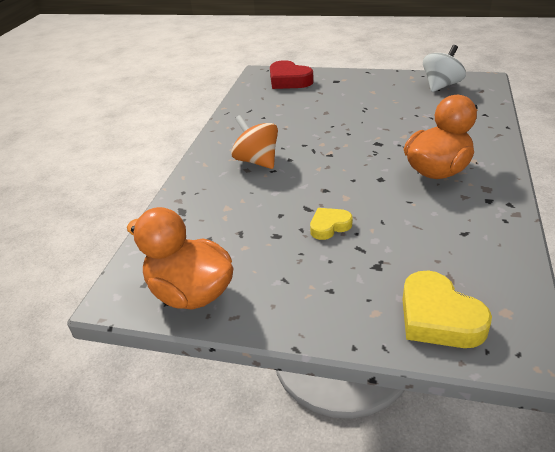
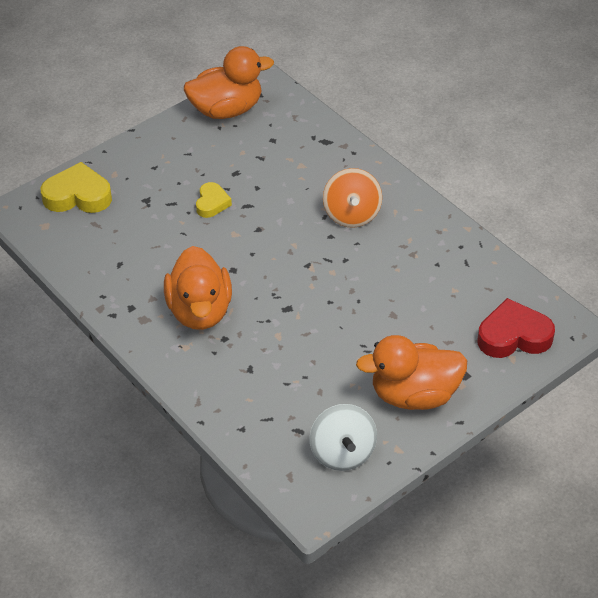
camera: 125 degrees right, 10 degrees up
(257, 161) = (352, 214): orange spinning top -> orange spinning top turned 90 degrees clockwise
(372, 86) = (414, 395): none -> orange duck

